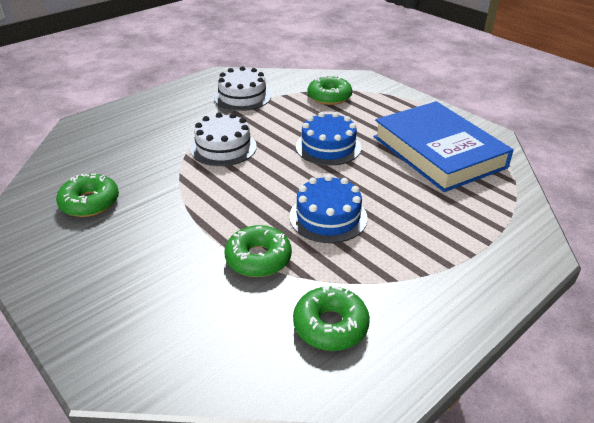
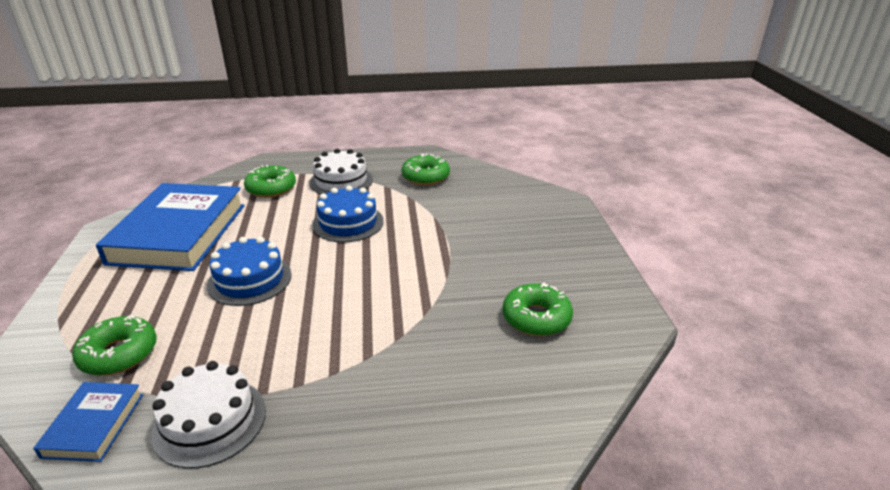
camera: 145 degrees left, 5 degrees down
(223, 147) = (346, 328): white cake -> white cake (341, 181)
(258, 258) = (429, 217): green donut -> green donut (271, 188)
(290, 81) = (94, 425): none -> blue book

